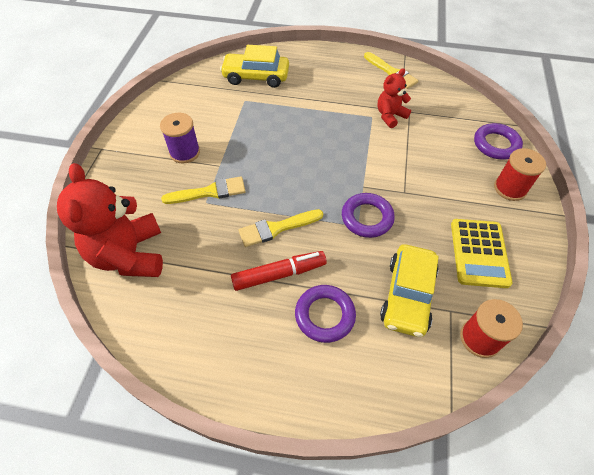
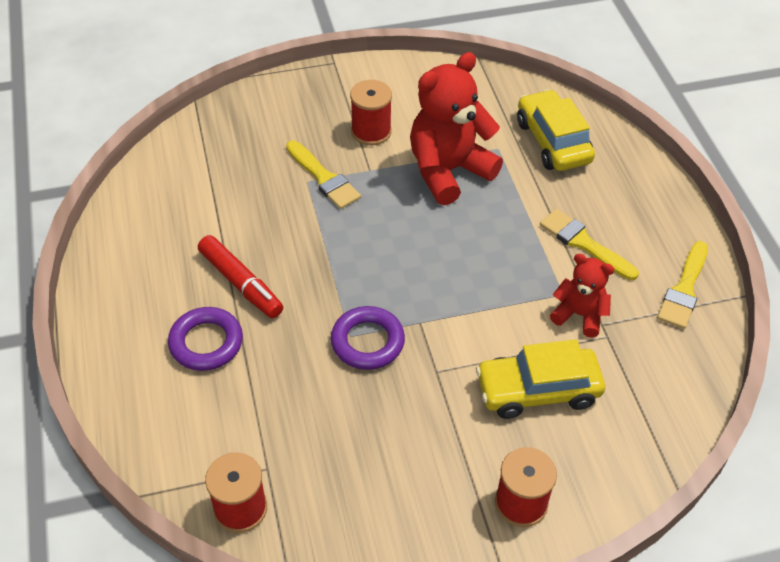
camera: 65 degrees right, 5 degrees down
(129, 255) = (206, 151): red teddy bear -> red teddy bear (448, 171)
(185, 152) = (371, 131): purple spool -> red spool
(277, 228) = (303, 258): yellow brush -> yellow brush (584, 243)
(407, 295) = (268, 416): yellow car -> yellow car (538, 390)
(479, 253) = (374, 483): yellow calculator -> none
(496, 144) = (608, 467): purple ring -> none

